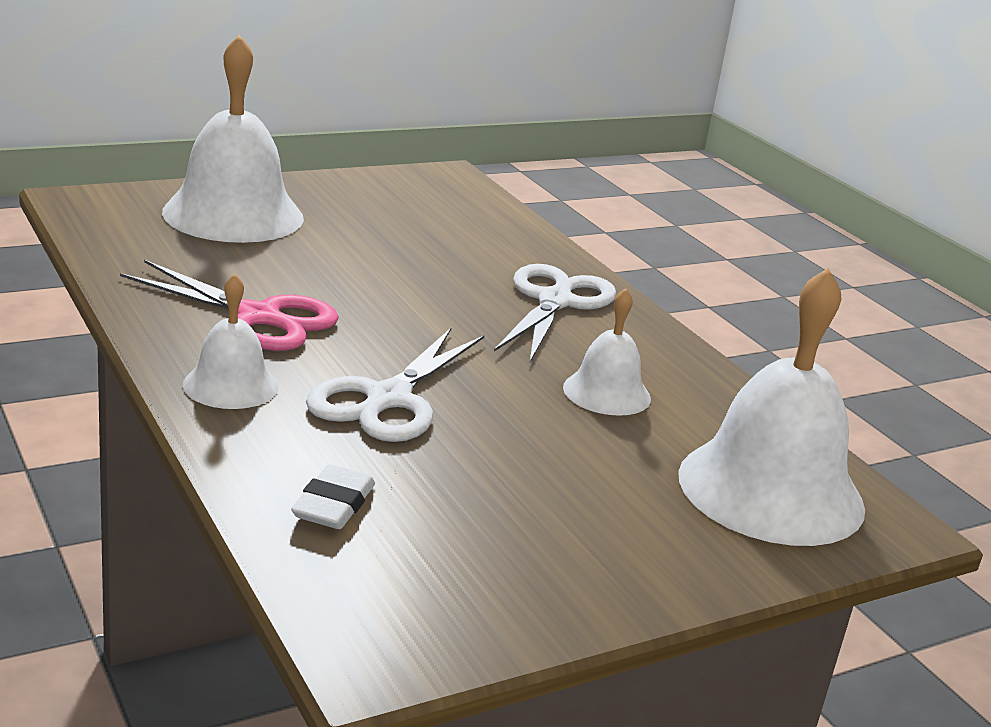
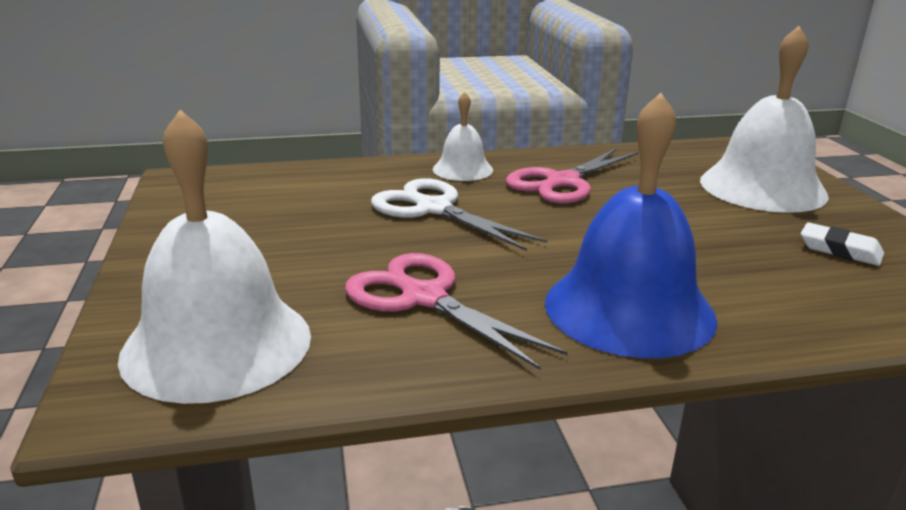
camera: 110 degrees right, 0 degrees up
(333, 505) = (314, 182): white eraser -> white eraser (840, 250)
(555, 301) = (629, 309): white scissors -> blue bell
(606, 392) = (423, 297): white bell -> pink scissors

